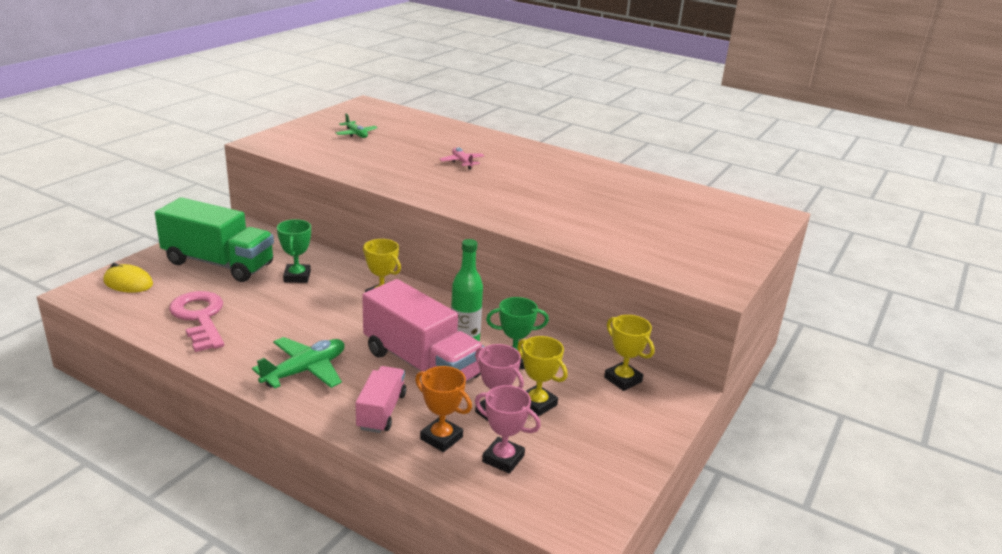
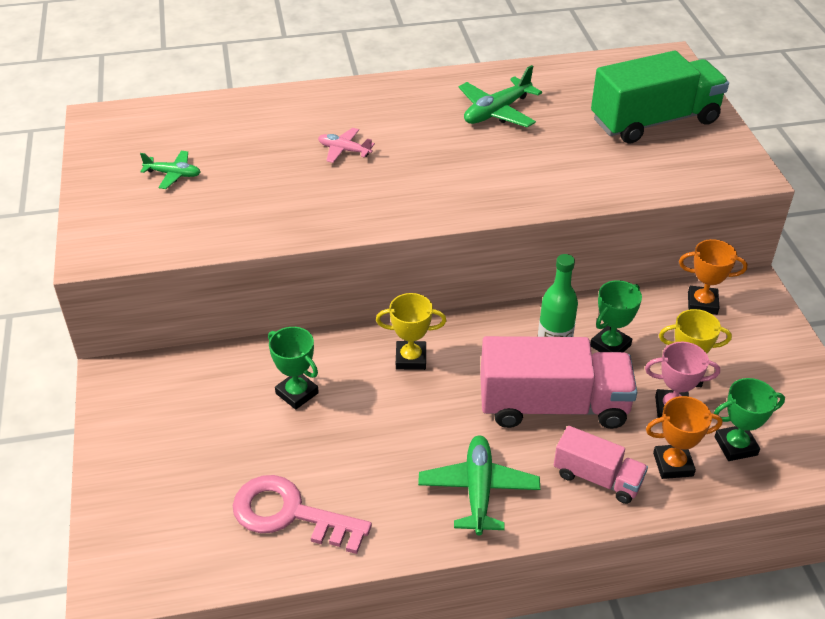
camera: 40 degrees left, 15 degrees up
(128, 283) = (139, 534): yellow mouse -> none
(219, 263) = (191, 437): green truck -> green truck (654, 121)
(381, 411) = (597, 478): pink truck -> pink truck turned 150 degrees clockwise
(503, 459) = (735, 446): pink trophy -> green trophy
(590, 186) = (497, 112): none -> green plane
(623, 379) = (702, 303): yellow trophy -> orange trophy

